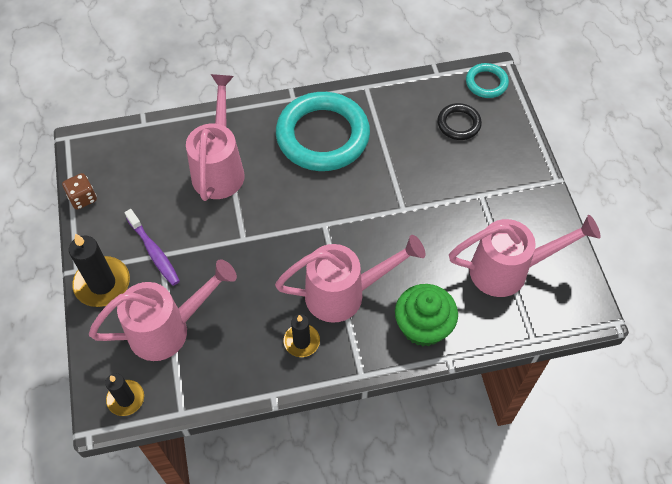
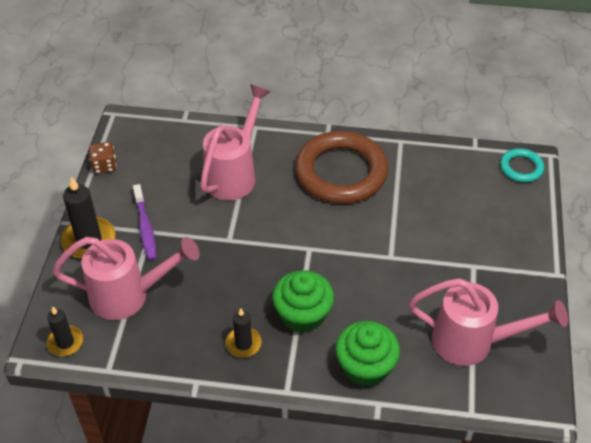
camera: 20 degrees right, 10 degrees down
(322, 136) = (341, 172): turquoise ring -> brown ring
(345, 294) = (303, 315): pink watering can -> green cupcake
(458, 124) = (478, 197): black ring -> none

